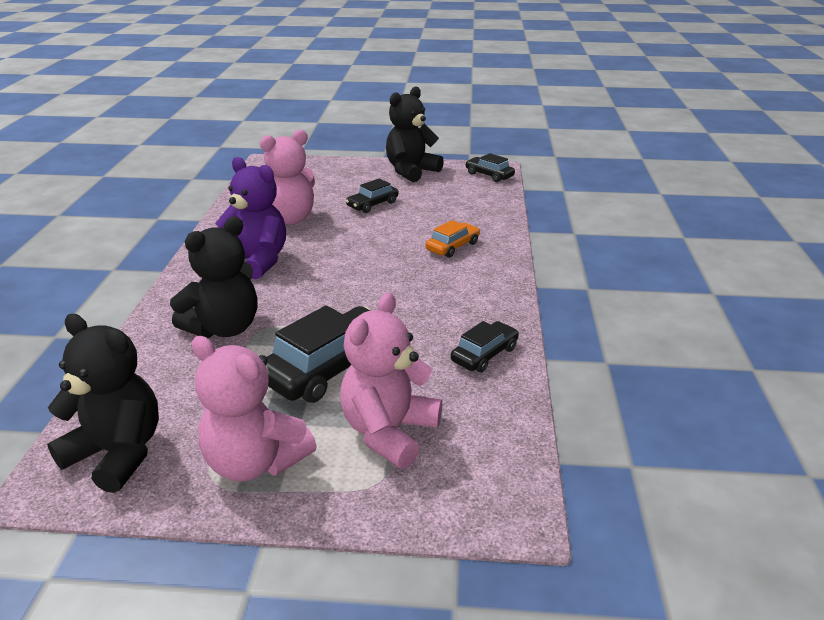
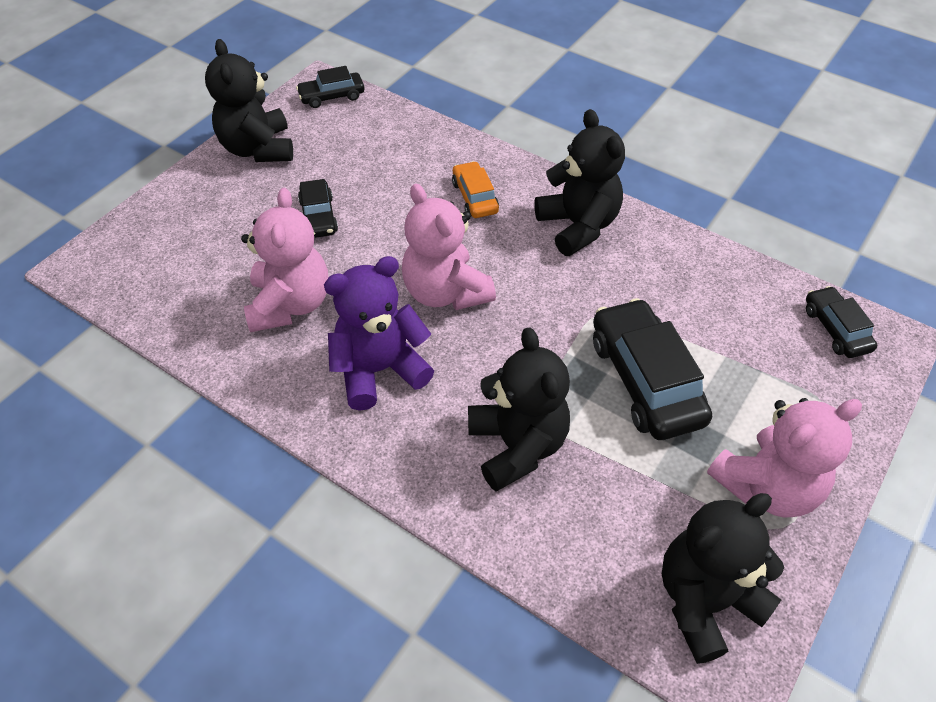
camera: 60 degrees left, 20 degrees up
(389, 432) = (765, 375): pink teddy bear -> pink teddy bear (445, 292)
(471, 294) = (578, 226): none -> black teddy bear
(484, 354) = (684, 264): black car -> black car (836, 329)

